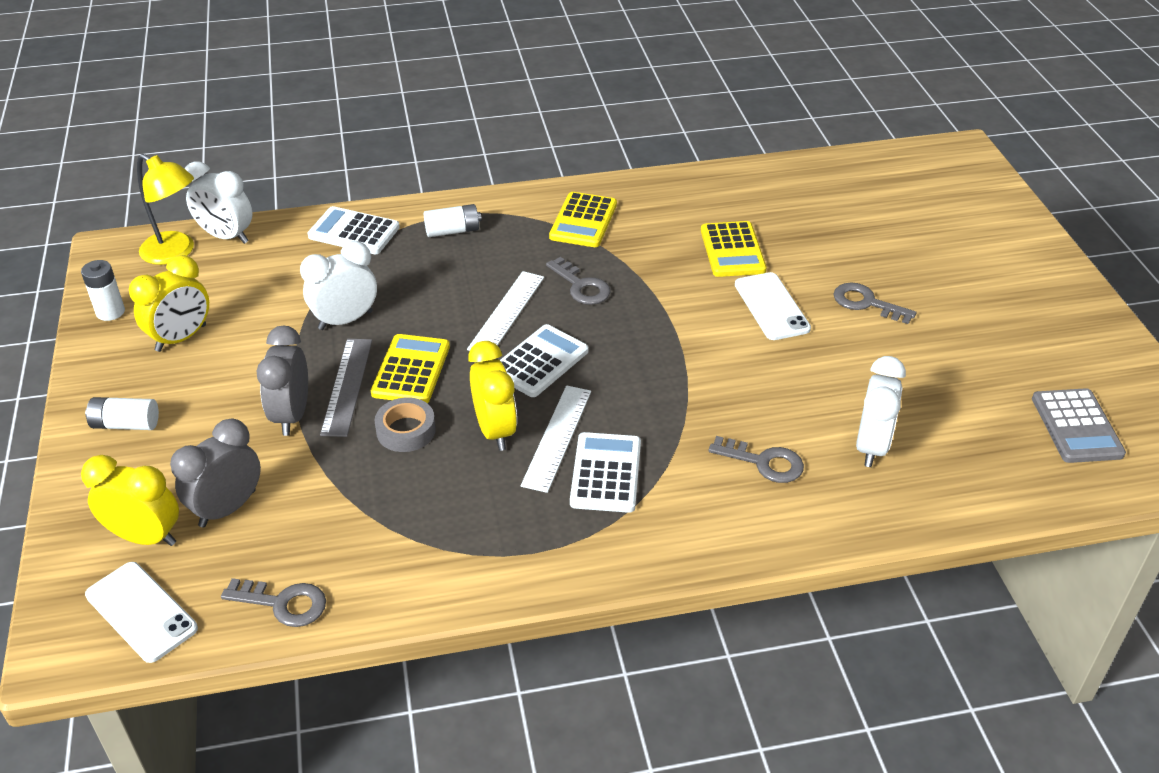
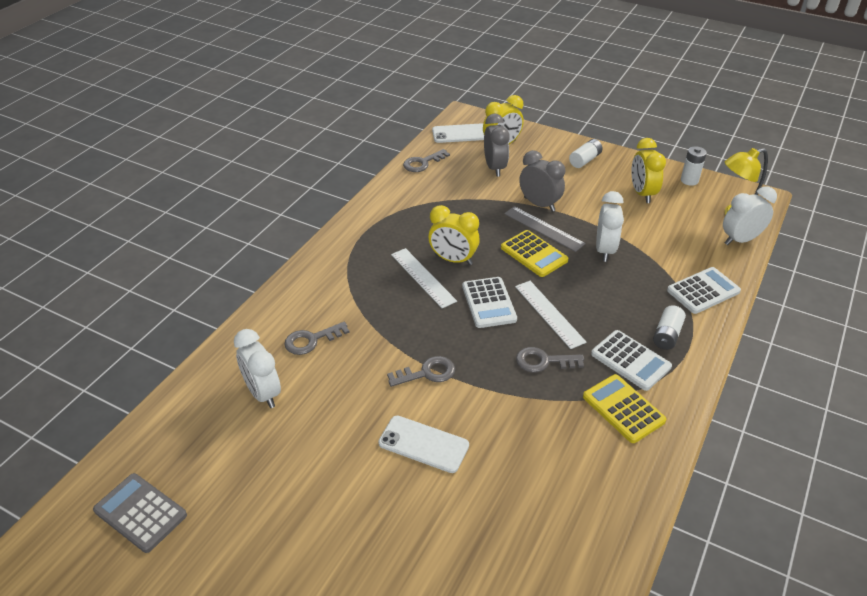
camera: 130 degrees right, 0 degrees up
(406, 430) = (487, 232): grey tape -> none
(606, 473) = (378, 280): white calculator -> white calculator (630, 360)
(732, 250) = (507, 471): yellow calculator -> none
(866, 303) = (368, 504): grey key -> grey key (427, 373)

